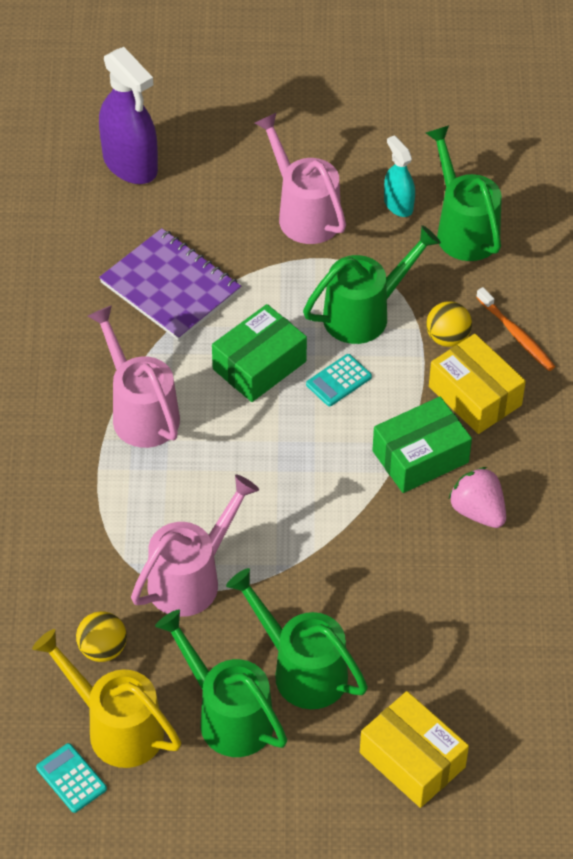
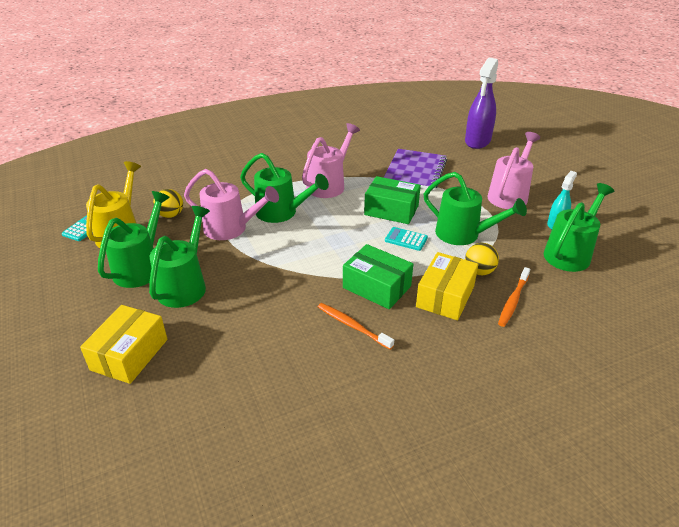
camera: 65 degrees right, 15 degrees down
(185, 500) = (282, 213): none -> green watering can
(478, 511) = (352, 326): pink strawberry -> orange toothbrush

